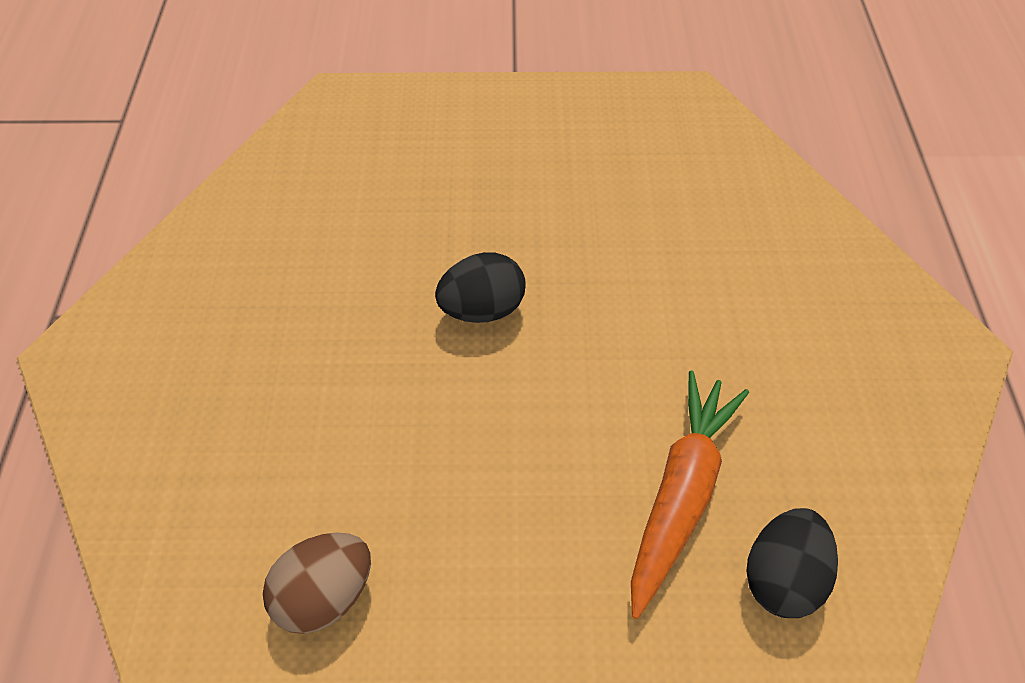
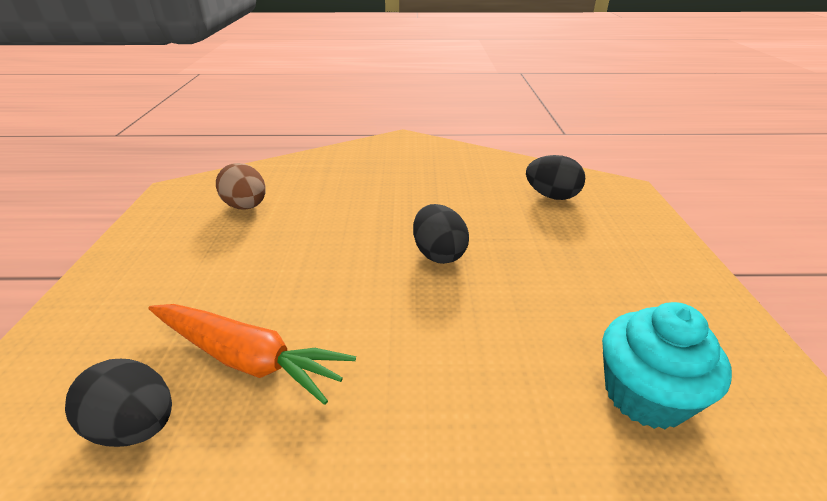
camera: 90 degrees right, 20 degrees down
(347, 175) = (551, 196): none -> black egg
(682, 178) = (645, 395): none -> turquoise cupcake

